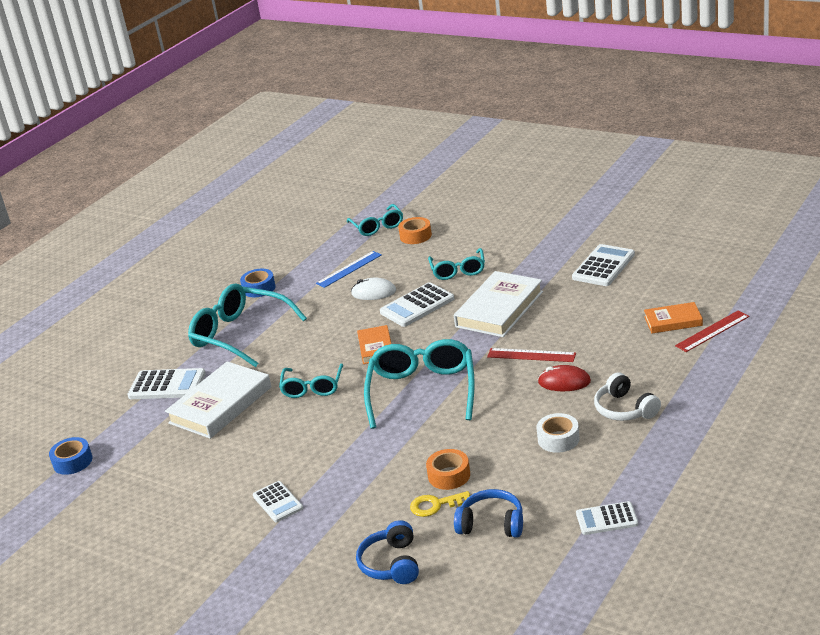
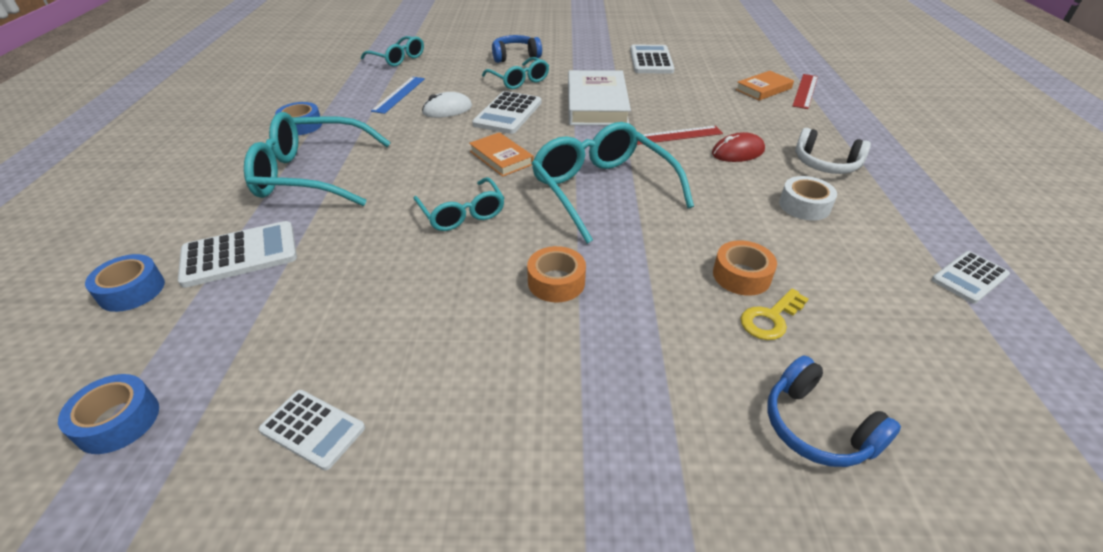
camera: 35 degrees left, 10 degrees up
(104, 394) = (132, 290): none -> blue tape
(220, 405) = (346, 262): white book -> none
(277, 502) = (552, 382): white calculator -> white calculator (312, 429)
(415, 236) = (446, 61): orange tape -> orange tape (556, 282)
(491, 524) = (864, 322): blue headphones -> blue headphones (515, 56)

